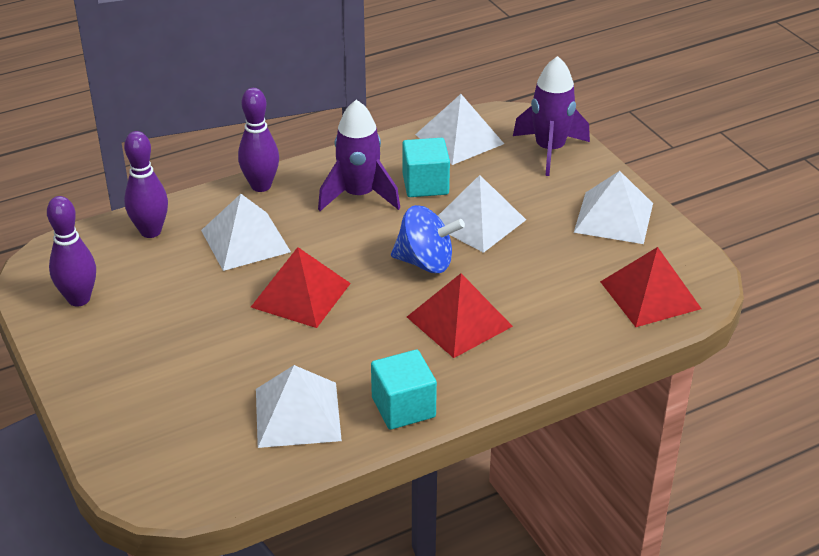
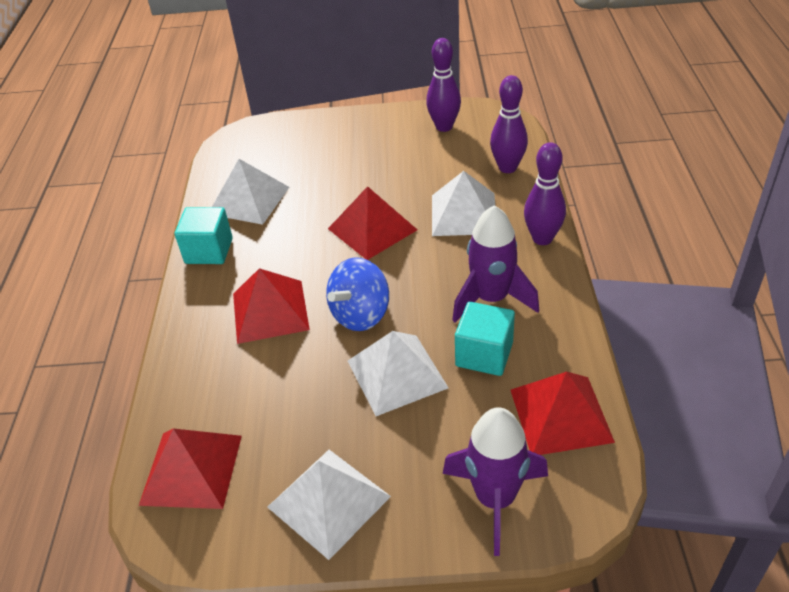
camera: 120 degrees right, 5 degrees up
(459, 139) = (561, 415): white pyramid -> red pyramid

